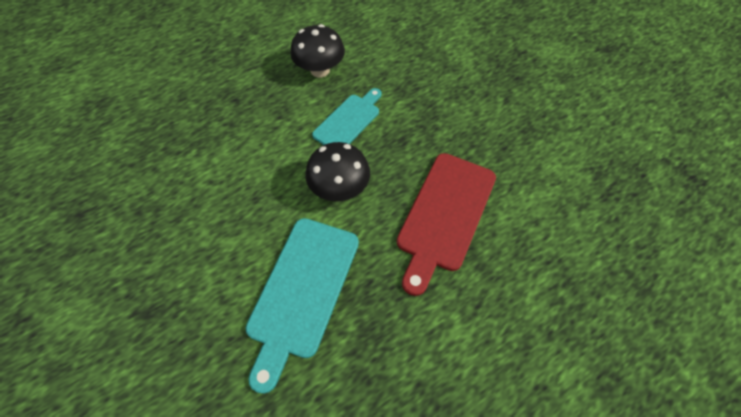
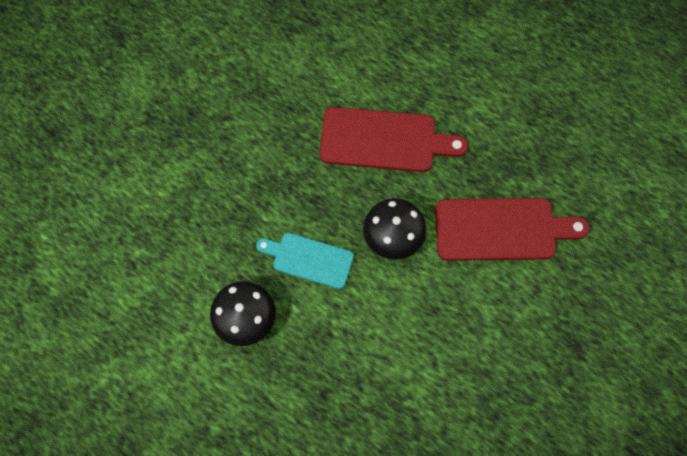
camera: 110 degrees left, 10 degrees up
(302, 291) = (501, 229): turquoise cutting board -> red cutting board

